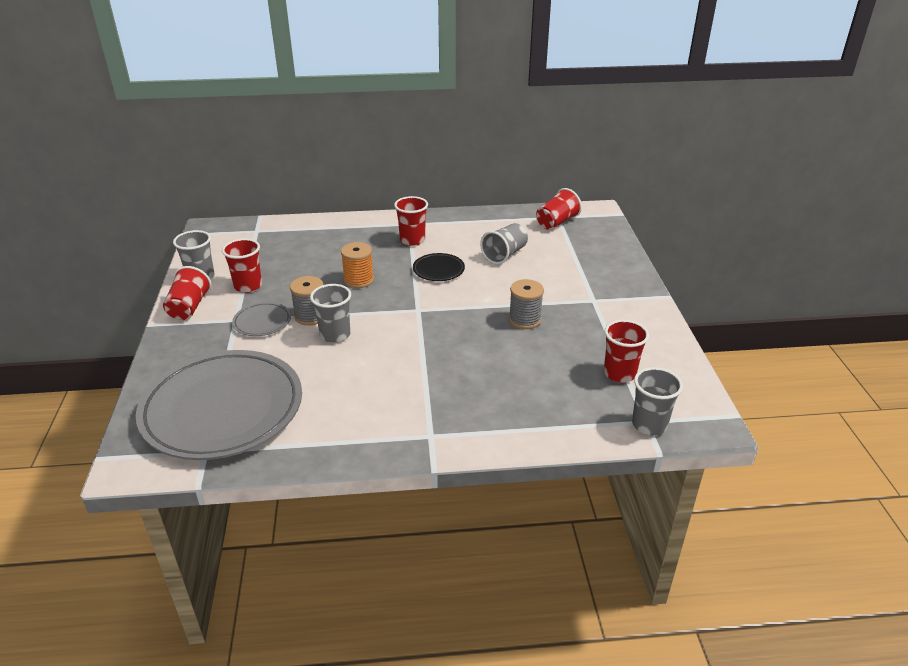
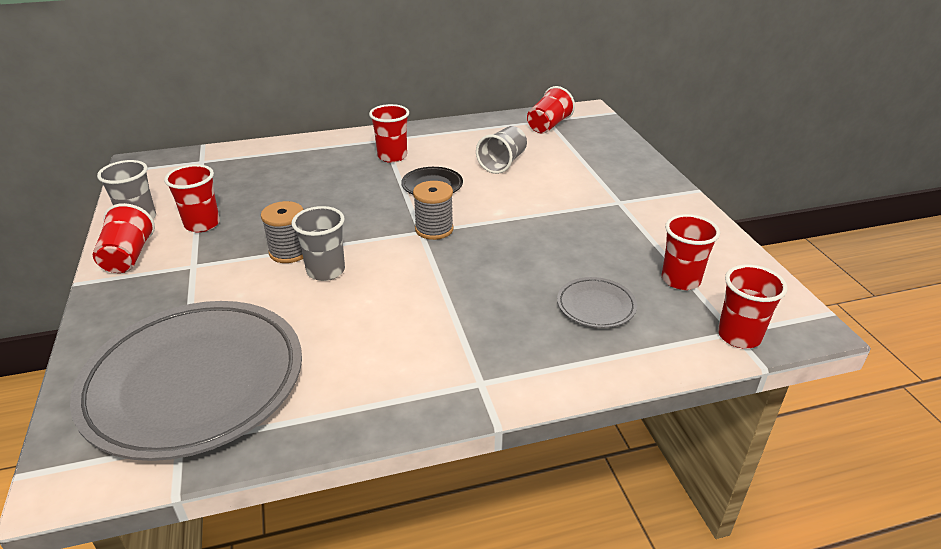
camera: 10 degrees left, 0 degrees up
(262, 322) = (228, 265): grey plate -> grey plate (596, 306)
(358, 280) = (340, 205): orange spool -> none
(525, 320) = (549, 230): grey spool -> grey spool (434, 229)
(649, 425) = (739, 336): grey cup -> red cup

